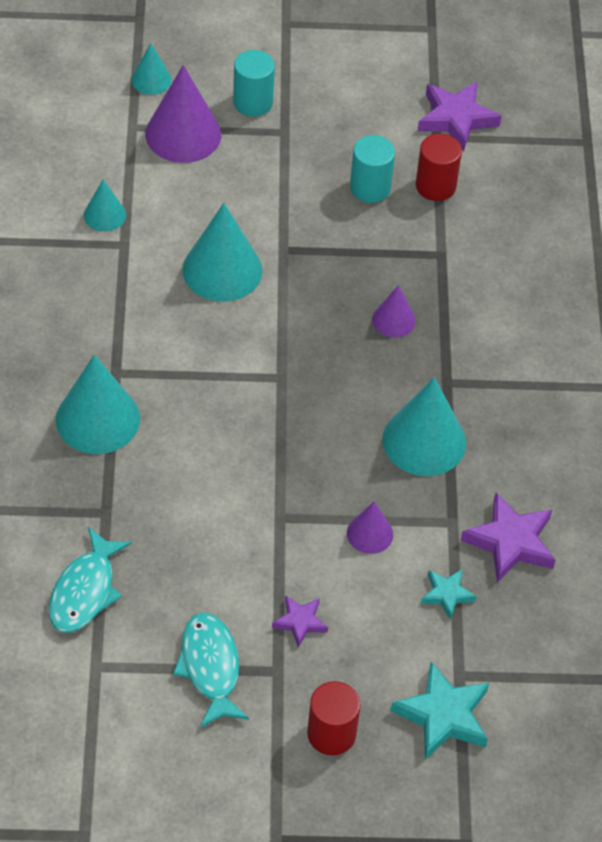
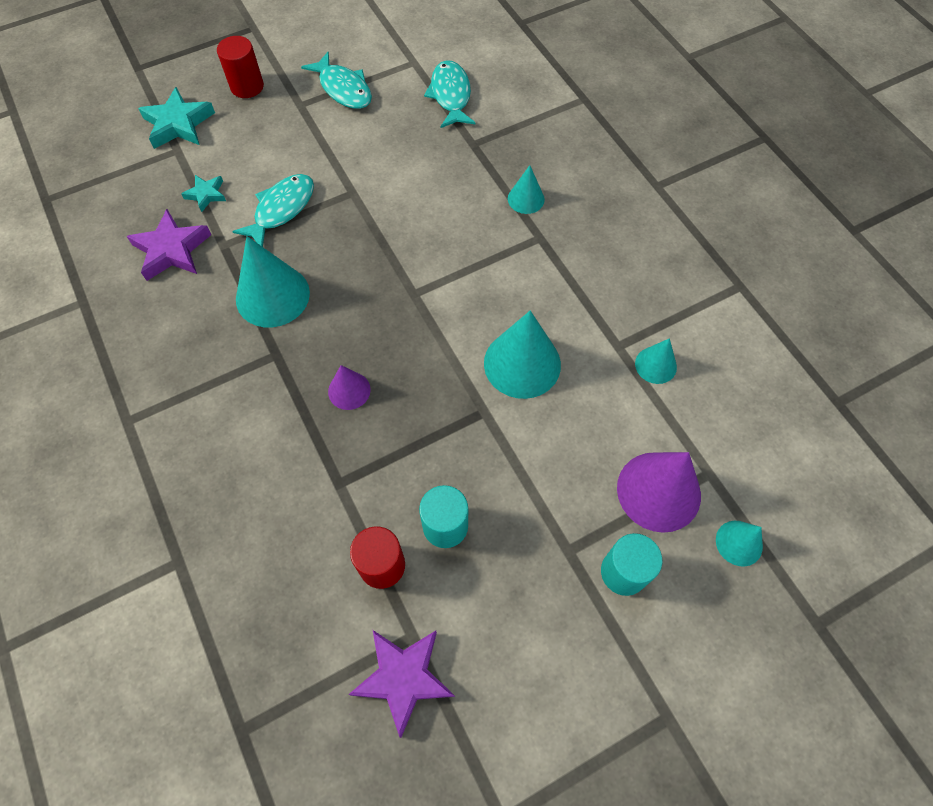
camera: 155 degrees right, 10 degrees up
(98, 419) = (526, 199): turquoise cone -> turquoise cone, size x0.54
(300, 622) = (301, 136): purple star -> none
(370, 533) = (281, 210): purple cone -> turquoise fish

